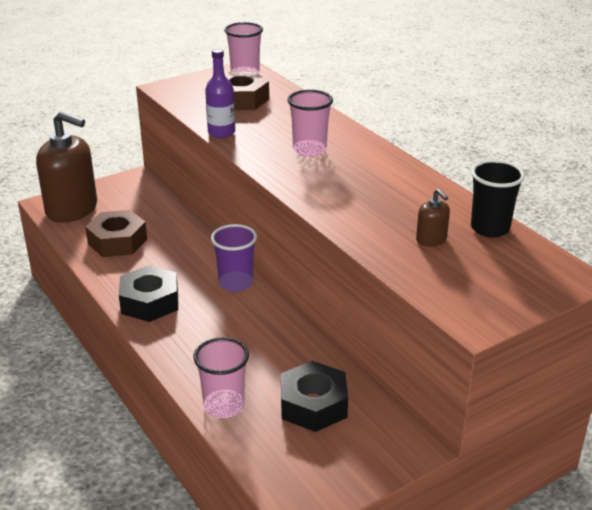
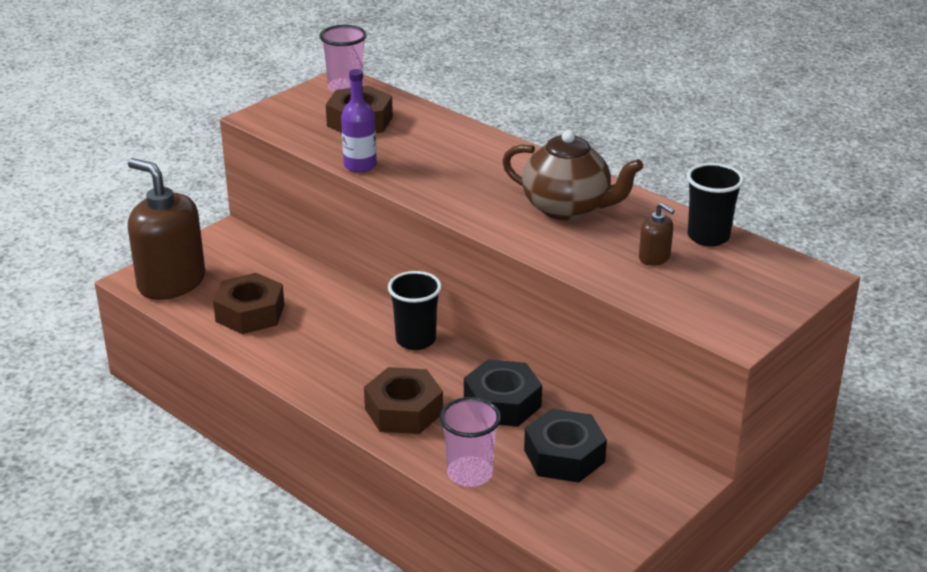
camera: 15 degrees left, 0 degrees up
(72, 209) = (171, 282): brown soap dispenser -> brown soap dispenser turned 150 degrees counterclockwise
(150, 302) = (327, 377): black nut -> black nut (502, 403)
(196, 341) = (404, 411): none -> brown nut
(236, 283) = (415, 340): purple cup -> black cup
(309, 150) = (473, 173): pink cup -> none
(375, 187) = (567, 208): none -> brown teapot

